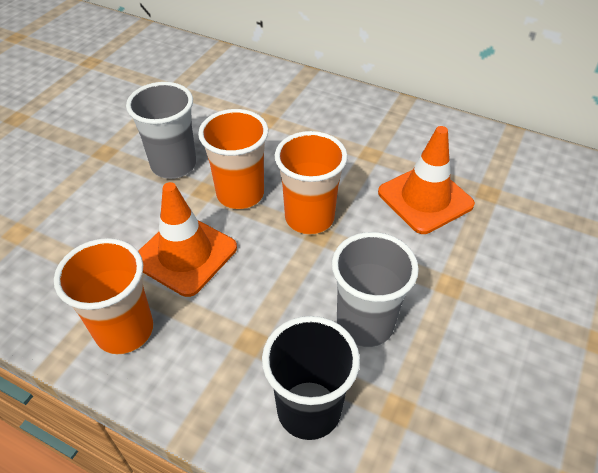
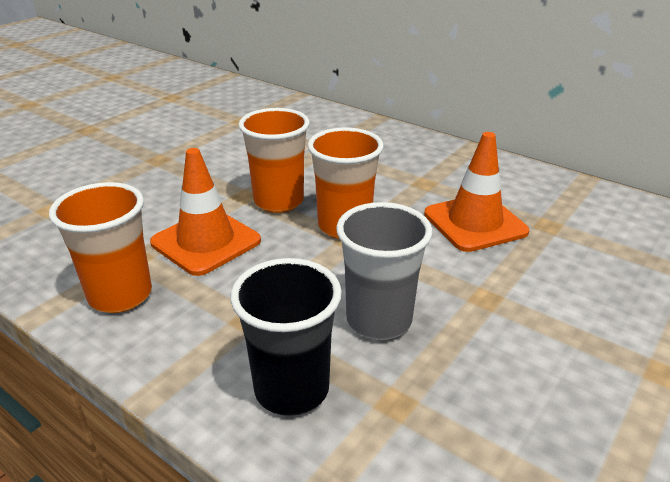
camera: 10 degrees right, 15 degrees down
(174, 165) = (220, 174): grey cup -> none

